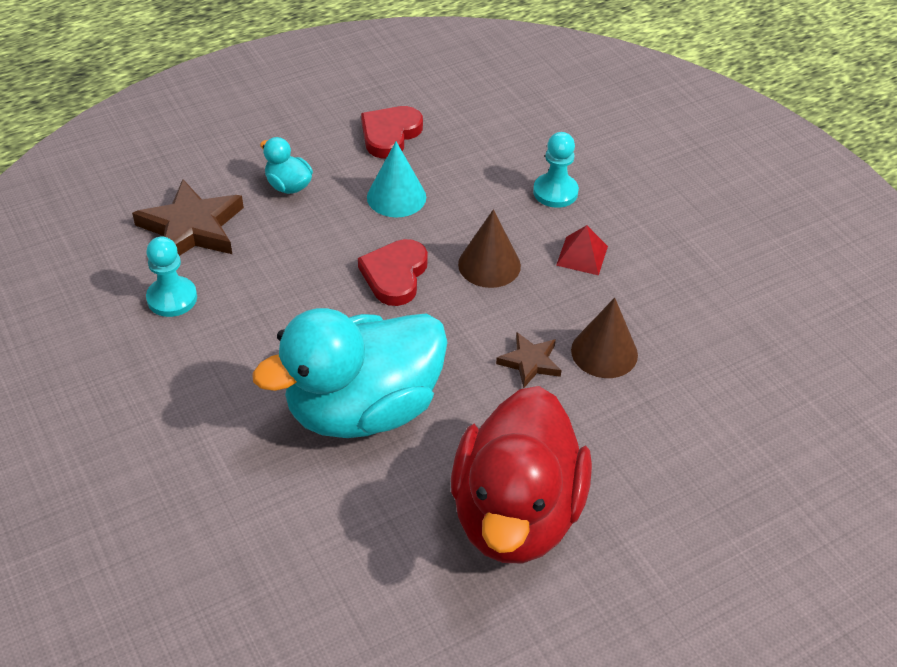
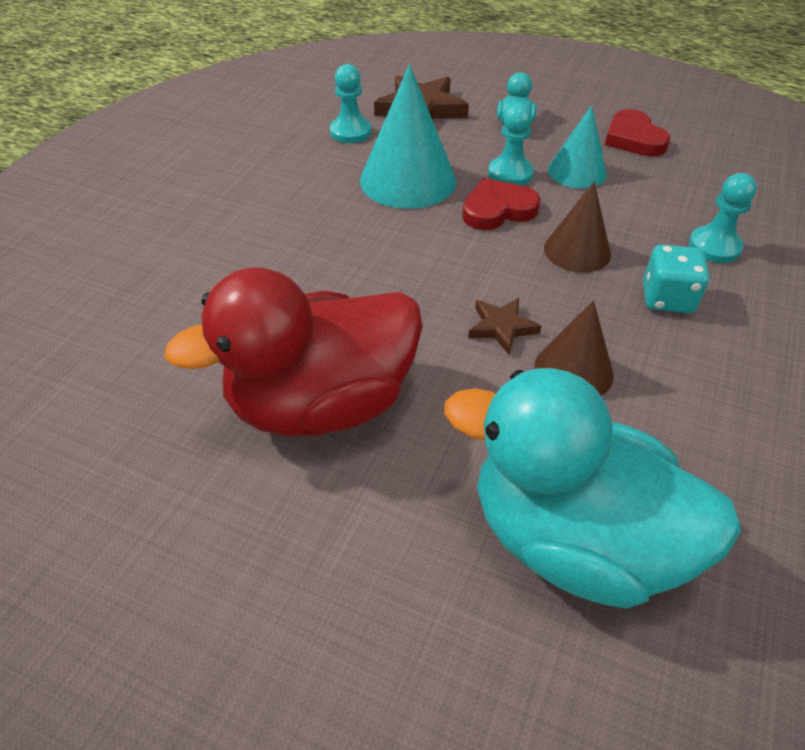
camera: 55 degrees right, 0 degrees up
(294, 304) = (408, 180): none -> turquoise cone
(356, 236) = (510, 174): none -> turquoise pawn
(363, 409) = (345, 260): turquoise duck -> turquoise duck (573, 539)
(390, 134) = (633, 138): red heart -> red heart turned 105 degrees counterclockwise
(582, 255) = (667, 299): red pyramid -> turquoise dice

